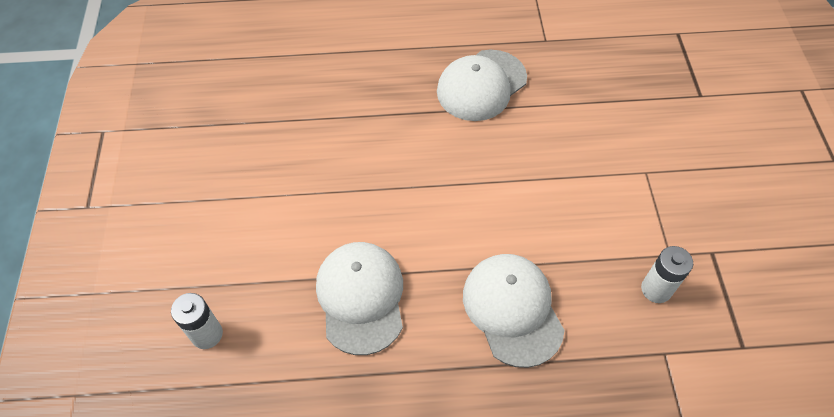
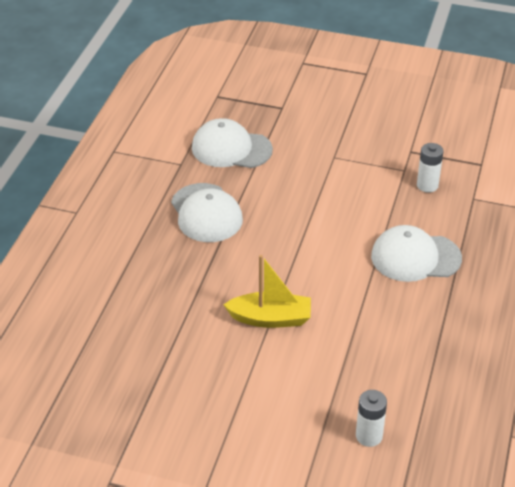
camera: 70 degrees left, 15 degrees down
(349, 190) = (270, 318): none -> yellow boat
(361, 297) = (373, 335): white cap -> white cap (231, 149)

